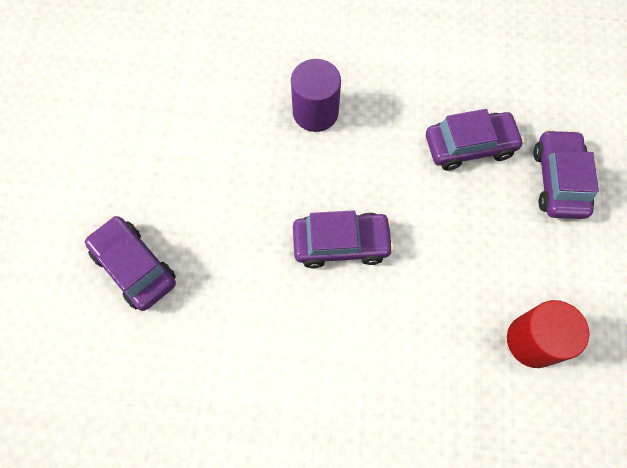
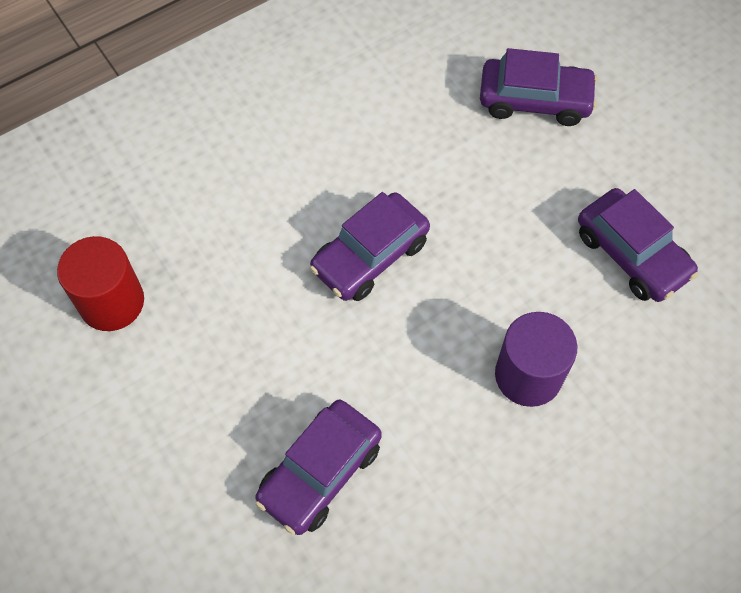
camera: 140 degrees right, 5 degrees down
(558, 181) = (184, 508): purple car -> purple car (632, 254)

